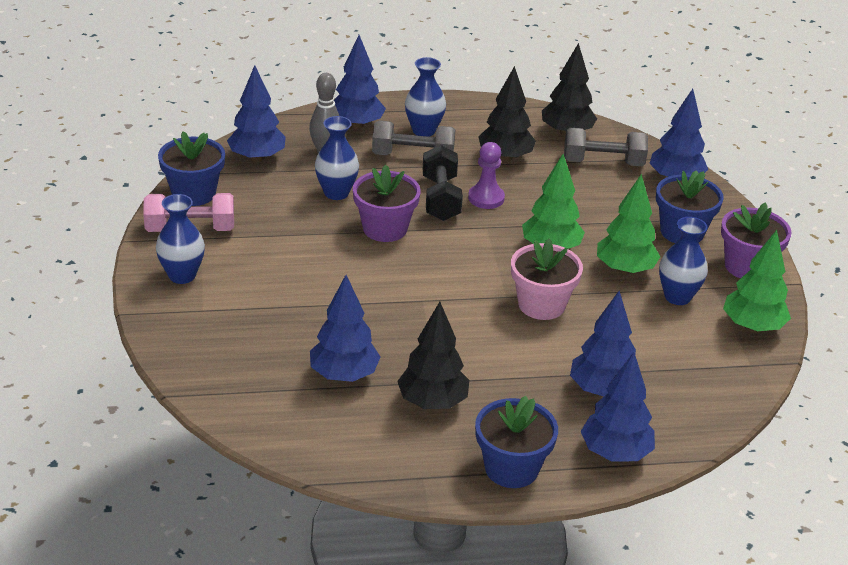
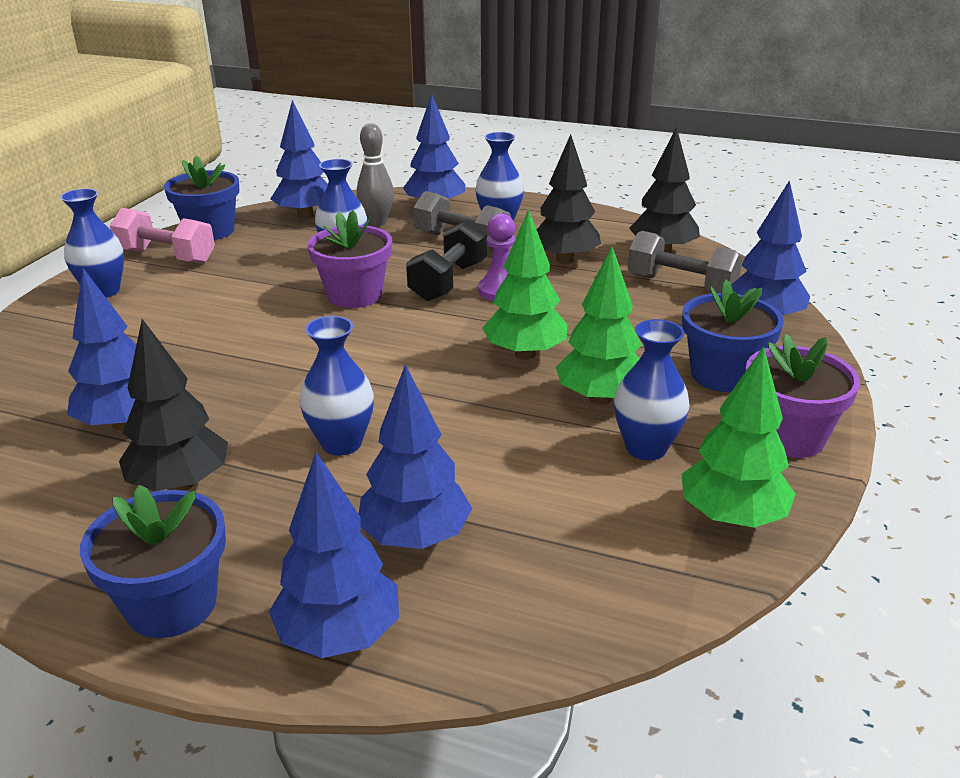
camera: 30 degrees right, 5 degrees down
(500, 346) = (341, 443): none -> blue vase
(541, 305) = (447, 410): pink flower pot -> none

